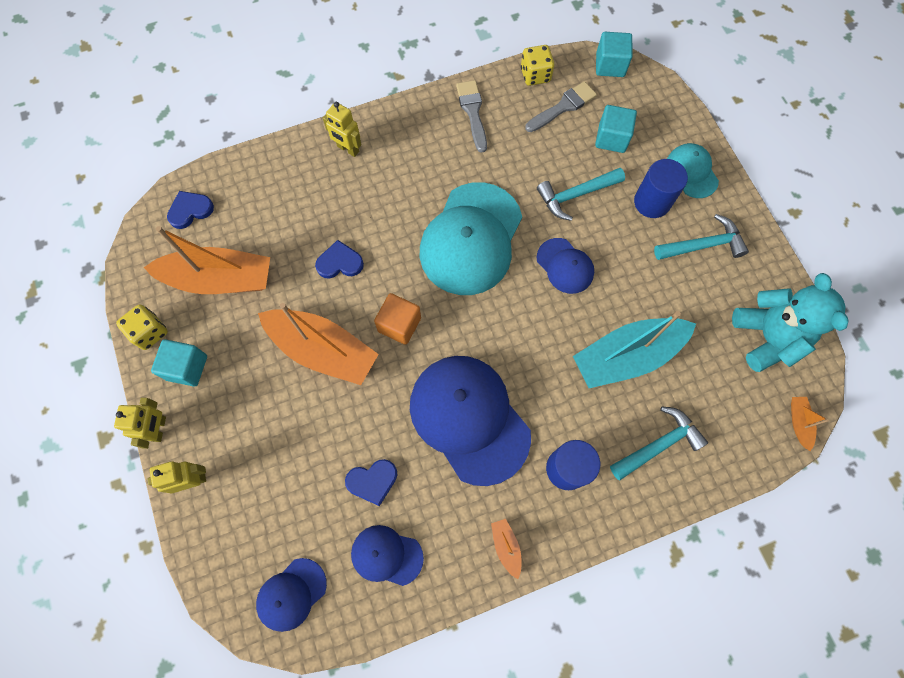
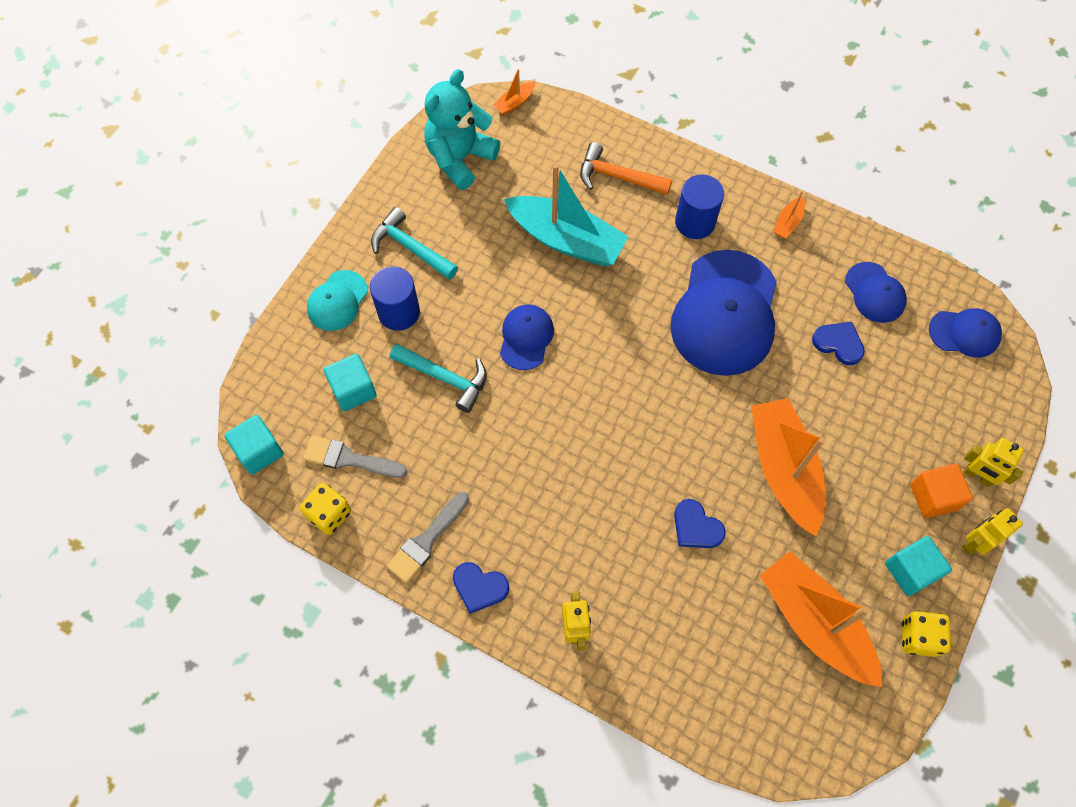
camera: 130 degrees left, 5 degrees down
(190, 210) = (781, 726): blue heart -> blue heart (479, 587)
(399, 324) = (702, 427): orange cube -> orange cube (933, 497)
(471, 239) = (569, 432): turquoise cap -> none
(659, 444) = (617, 176): turquoise hammer -> orange hammer

